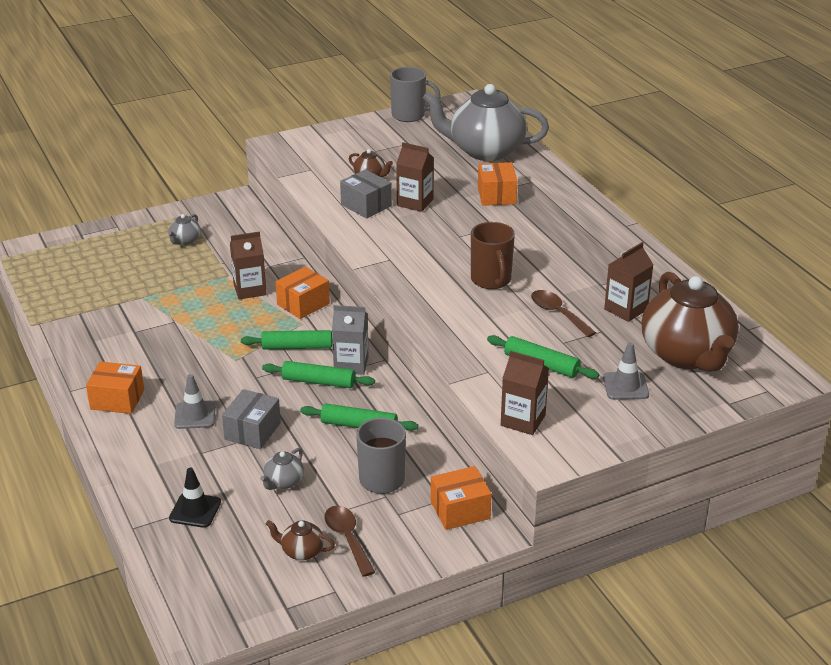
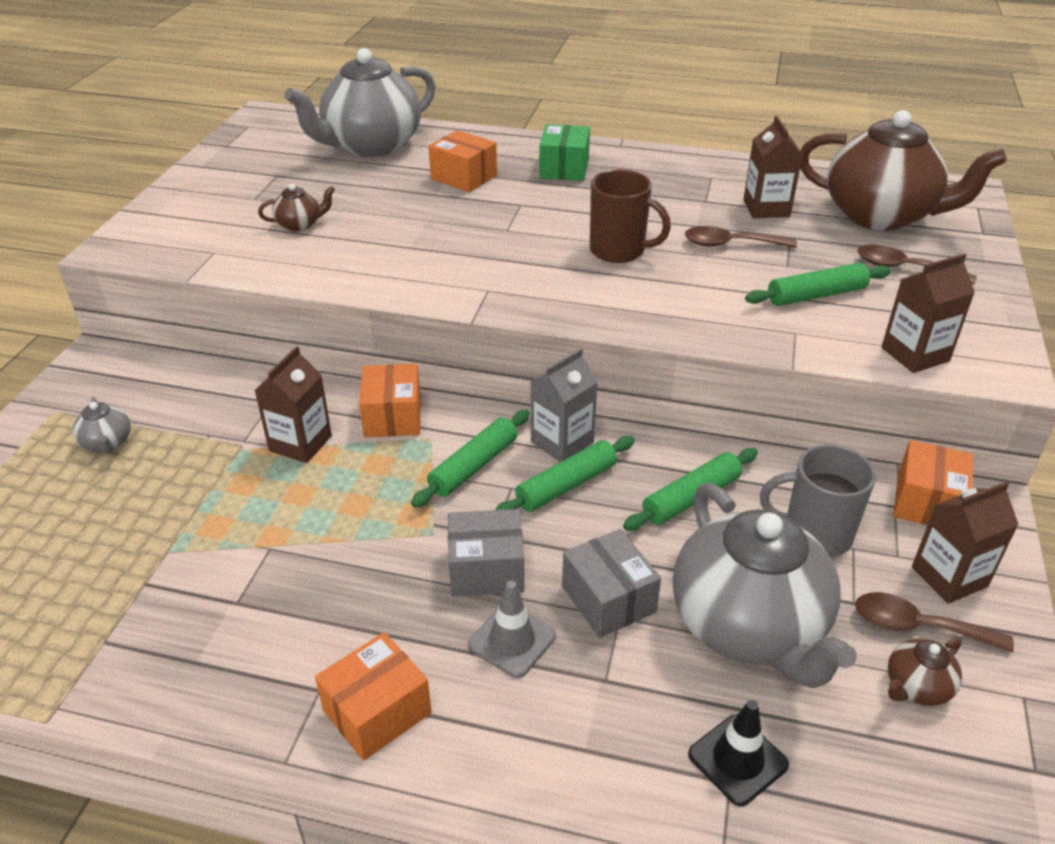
camera: 50 degrees left, 5 degrees up
(283, 482) = (749, 627): grey teapot -> grey teapot, size x2.45
(366, 205) = (353, 253): grey box -> grey box (486, 569)
(409, 115) = (225, 150): grey mug -> none
(415, 202) = (399, 224): brown carton -> brown carton (949, 577)
(561, 221) = (564, 168): none -> green box
(625, 386) = (904, 268): grey traffic cone -> brown spoon

